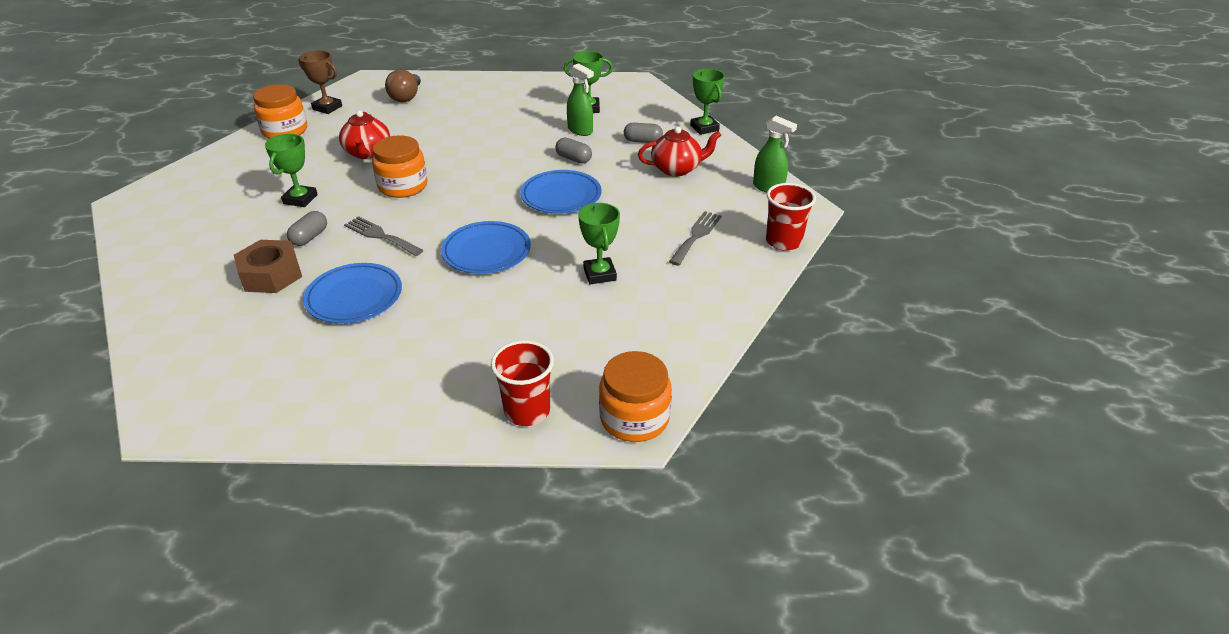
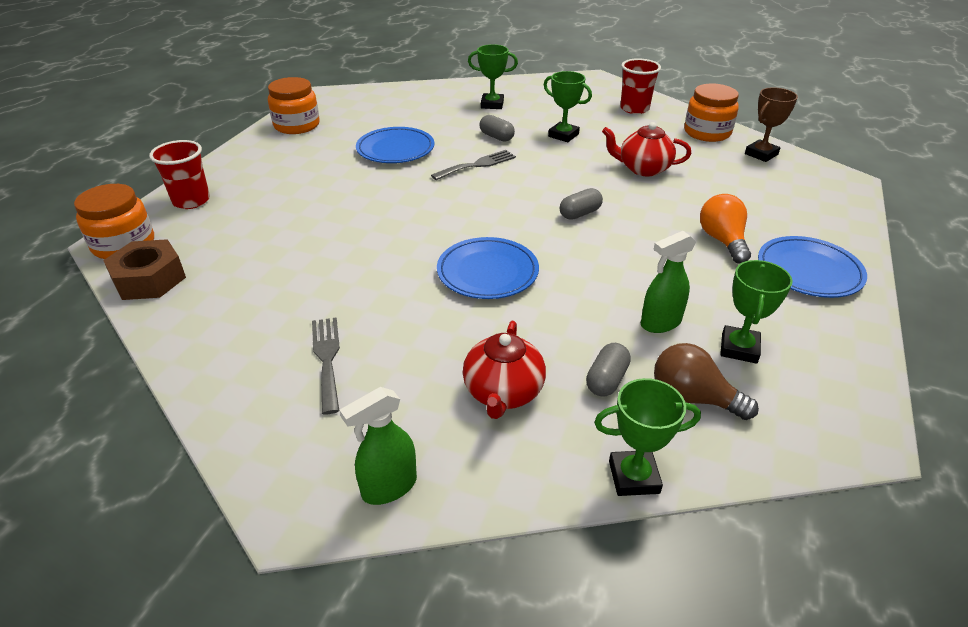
camera: 110 degrees right, 0 degrees up
(271, 275) = (452, 122): brown nut -> brown nut (149, 279)
(403, 186) = (563, 181): orange jar -> orange jar (297, 125)
(406, 97) = (789, 201): brown light bulb -> brown light bulb (692, 398)
(473, 117) = (722, 241): none -> orange light bulb
(486, 251) = (411, 211): blue plate -> blue plate (809, 271)
(573, 159) = (576, 300): grey capsule -> grey capsule (580, 214)
(599, 274) = (319, 268): green trophy -> green trophy (492, 104)
(696, 236) = (327, 358): grey fork -> grey fork turned 150 degrees counterclockwise
(783, 241) = (246, 442): red cup -> red cup (634, 109)

